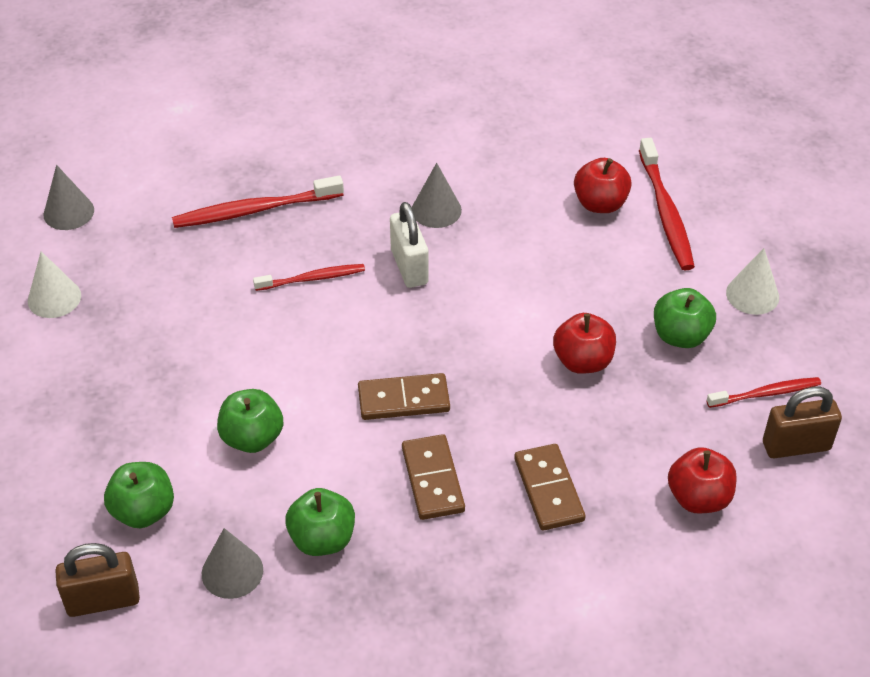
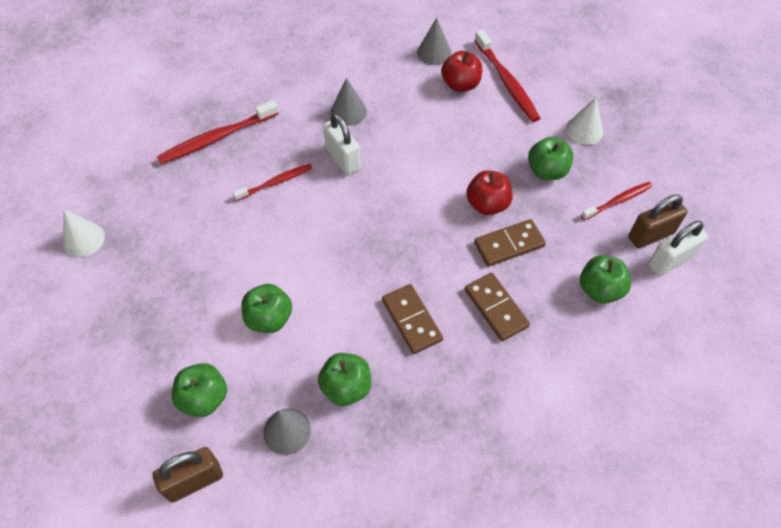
camera: 15 degrees left, 10 degrees up
(68, 212) = (75, 168): grey cone -> grey cone (434, 52)
(403, 400) = (371, 262): brown domino -> brown domino (509, 244)
(698, 498) = (600, 289): red apple -> green apple
(811, 484) = (670, 261): none -> white padlock

